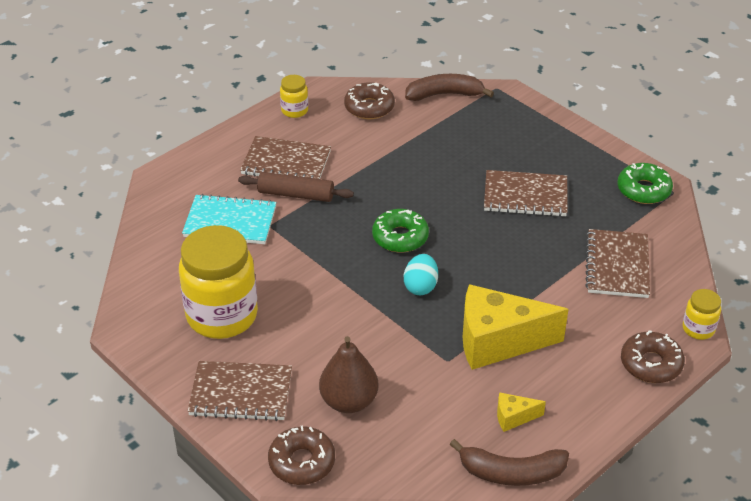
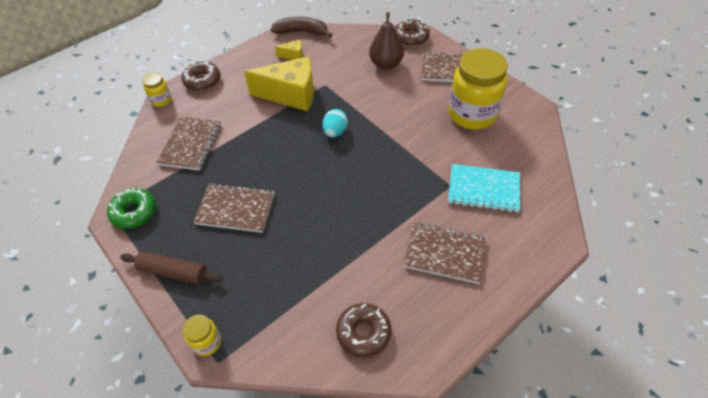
camera: 175 degrees left, 10 degrees up
(294, 110) = (445, 330): yellow jar -> yellow jar (207, 342)
(296, 194) = (432, 216): brown rolling pin -> brown rolling pin (173, 272)
(400, 237) = (345, 172): green donut -> none
(444, 94) = (278, 351): brown banana -> none

